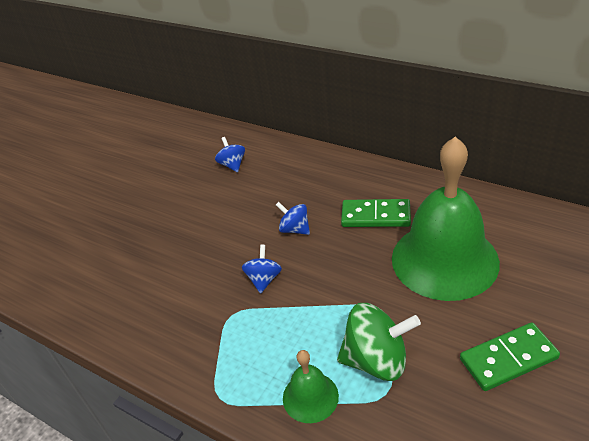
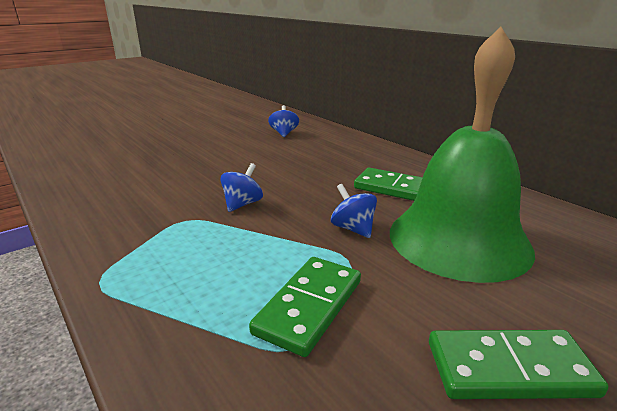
camera: 15 degrees right, 15 degrees down
(294, 229) = (304, 179): blue spinning top -> blue spinning top (353, 229)
(310, 397) = (196, 316): green bell -> none
(376, 360) = (309, 306): green spinning top -> green domino

